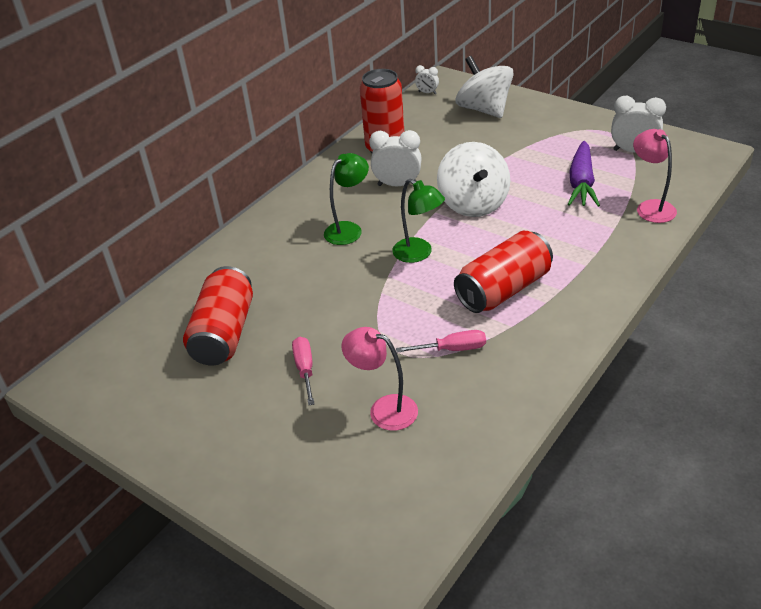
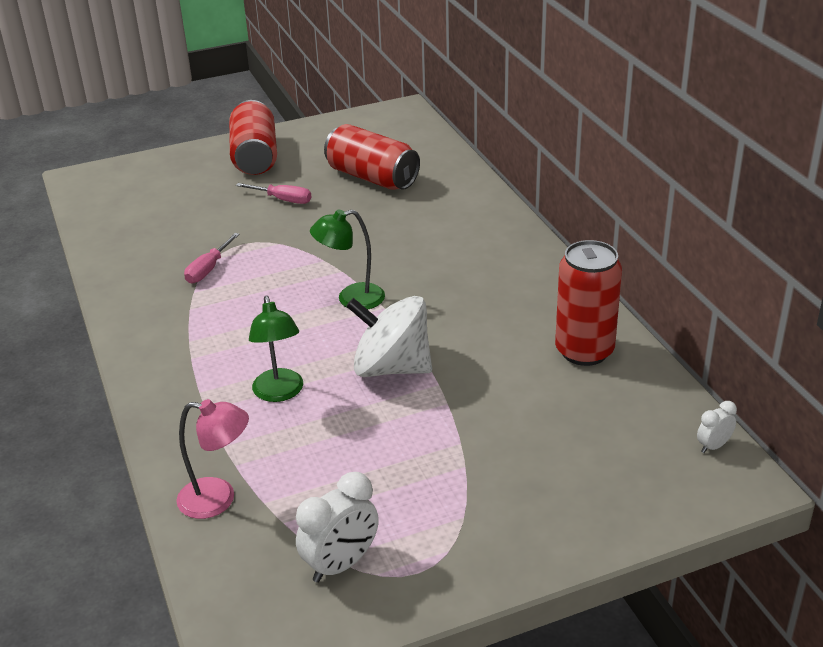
camera: 120 degrees right, 5 degrees down
(348, 229) = (442, 273): green lamp -> green lamp (280, 393)
(384, 409) = (196, 219): pink lamp -> none
(397, 185) = (490, 330): white clock -> none
(484, 109) = (606, 478): white spinning top -> none
(503, 289) = (237, 325): red can -> red can (255, 157)
(581, 183) = (331, 470): purple carrot -> none

